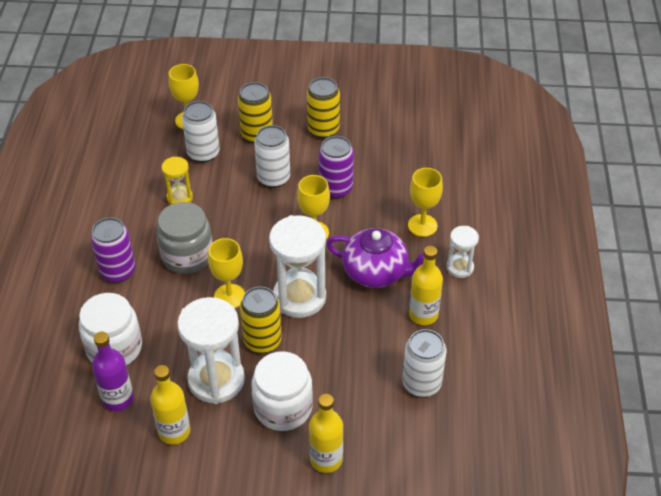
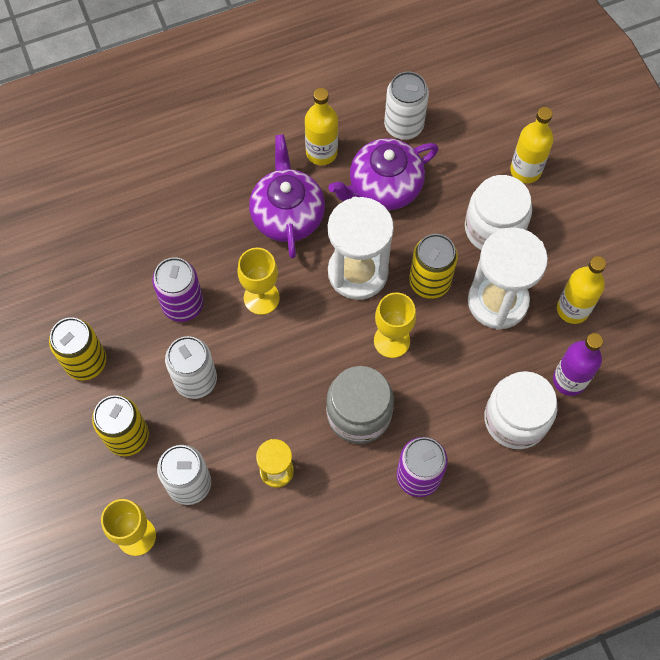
camera: 115 degrees left, 20 degrees up
(367, 345) = (384, 187): none -> purple teapot
(422, 225) = (200, 196): yellow goblet -> none
(460, 267) = (243, 141): white hourglass -> none

